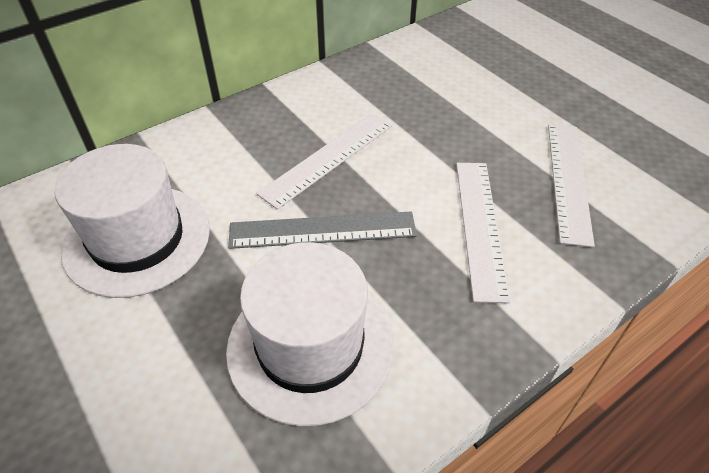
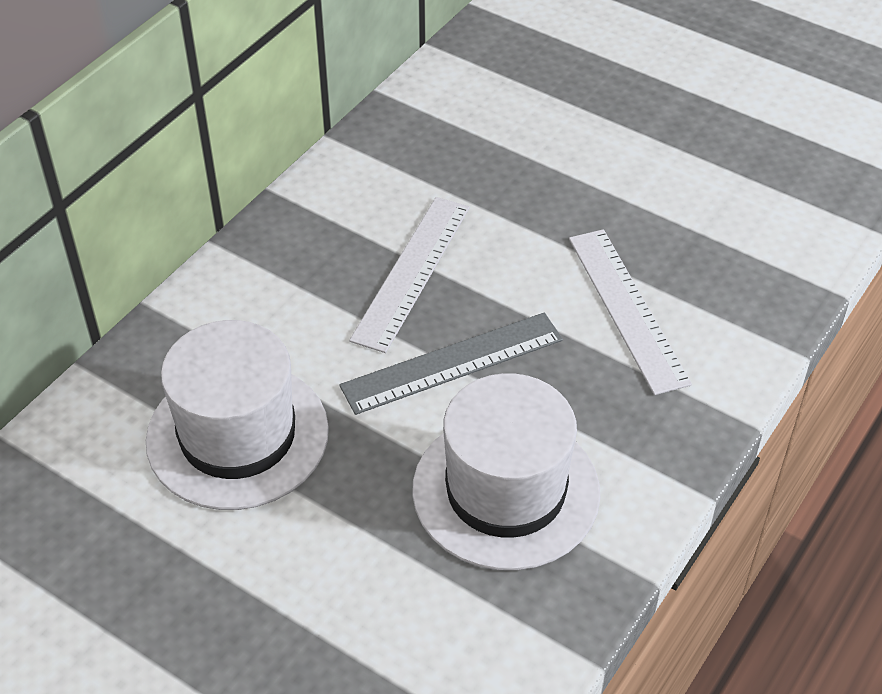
camera: 20 degrees left, 0 degrees up
(568, 180) = (704, 227): white ruler -> none

